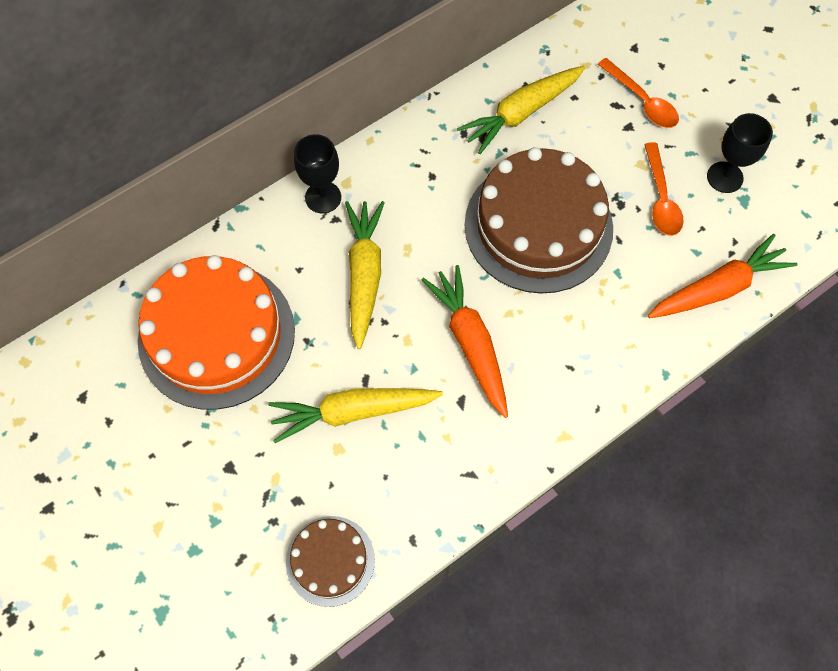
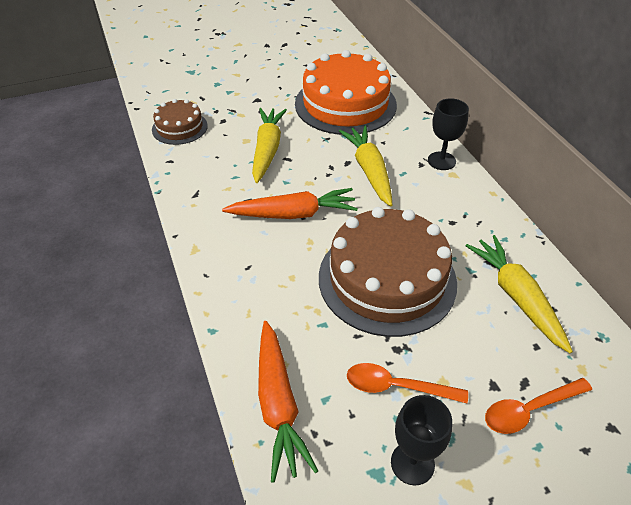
camera: 105 degrees right, 20 degrees down
(364, 275) = (369, 171): yellow carrot -> yellow carrot turned 120 degrees counterclockwise

